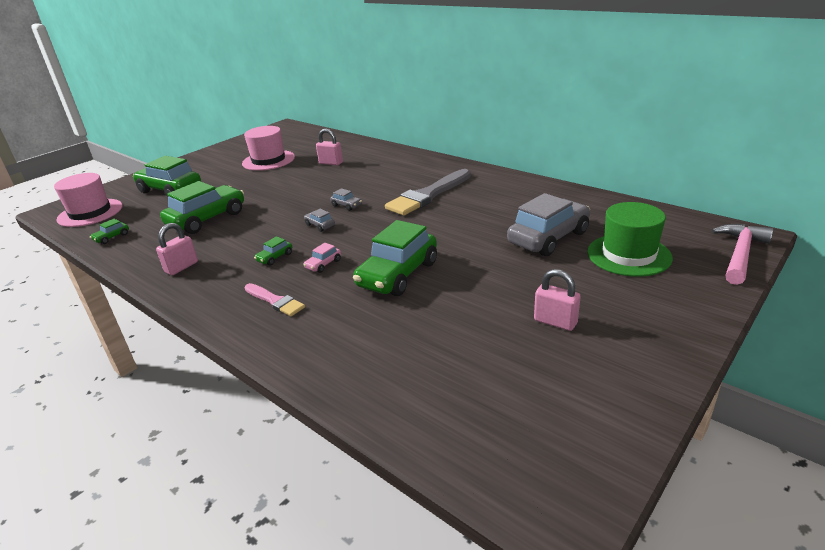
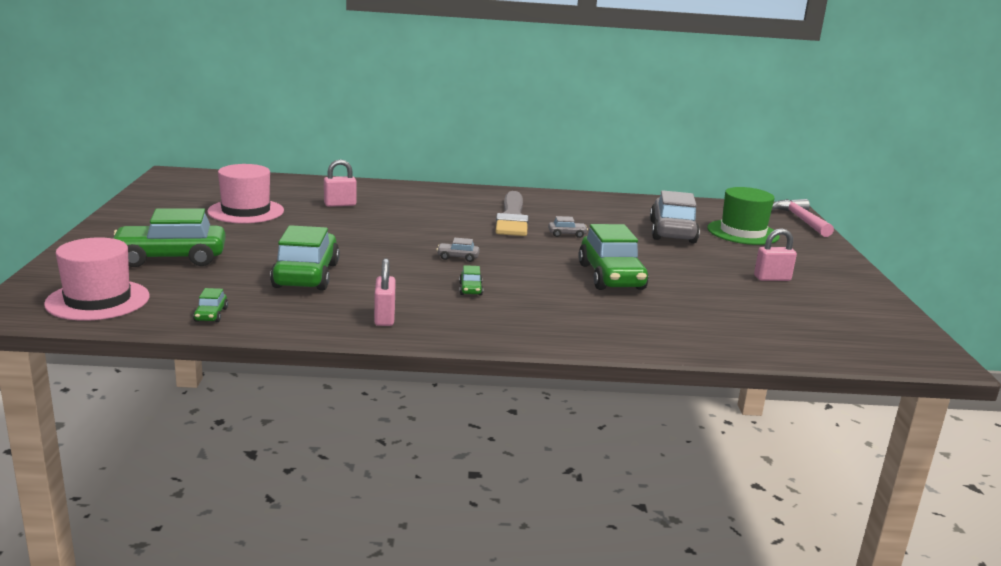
camera: 45 degrees left, 10 degrees down
(275, 301) = (548, 317): pink brush -> none
(323, 264) = (531, 284): pink car -> none
(346, 205) = (448, 238): grey car -> grey car (567, 234)

